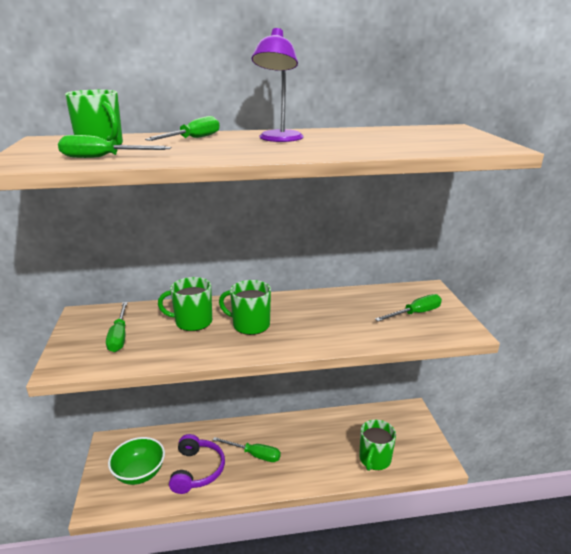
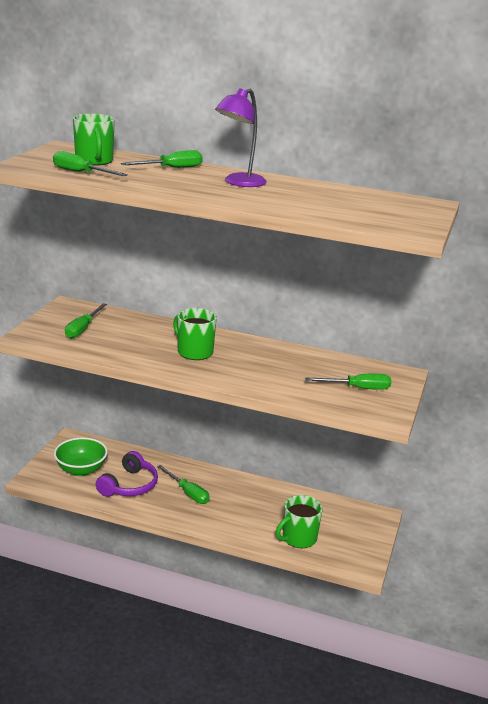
camera: 25 degrees right, 0 degrees up
(192, 322) = (149, 336): green mug -> none

